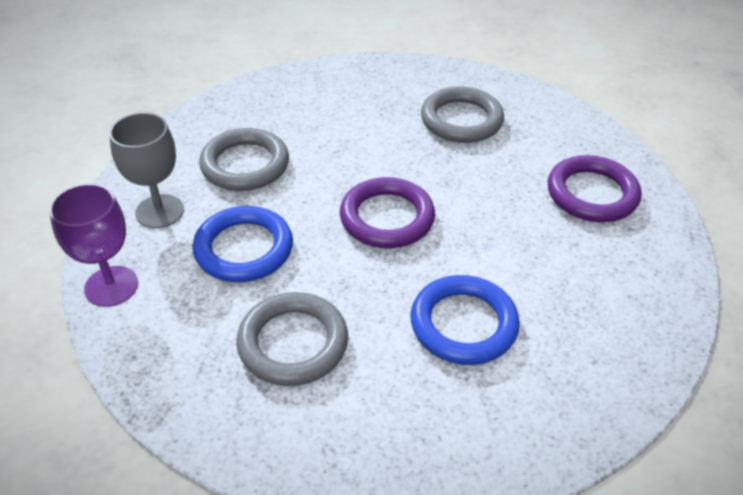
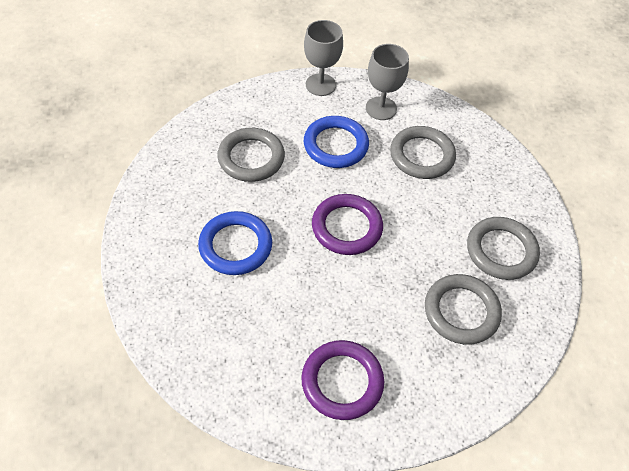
camera: 100 degrees right, 10 degrees up
(111, 286) = (320, 85): purple goblet -> grey goblet
(372, 98) = (501, 251): none -> grey ring

